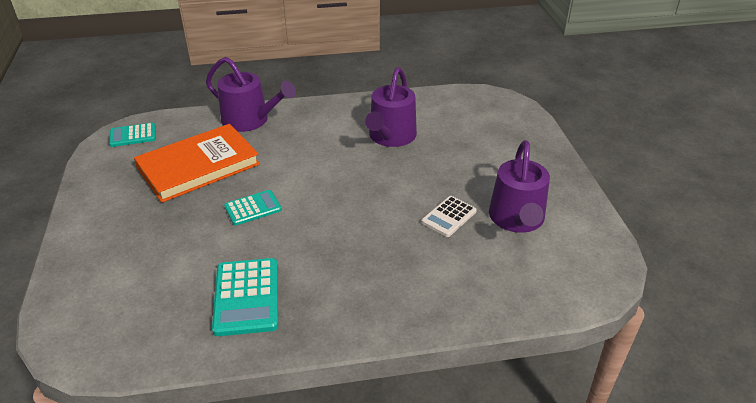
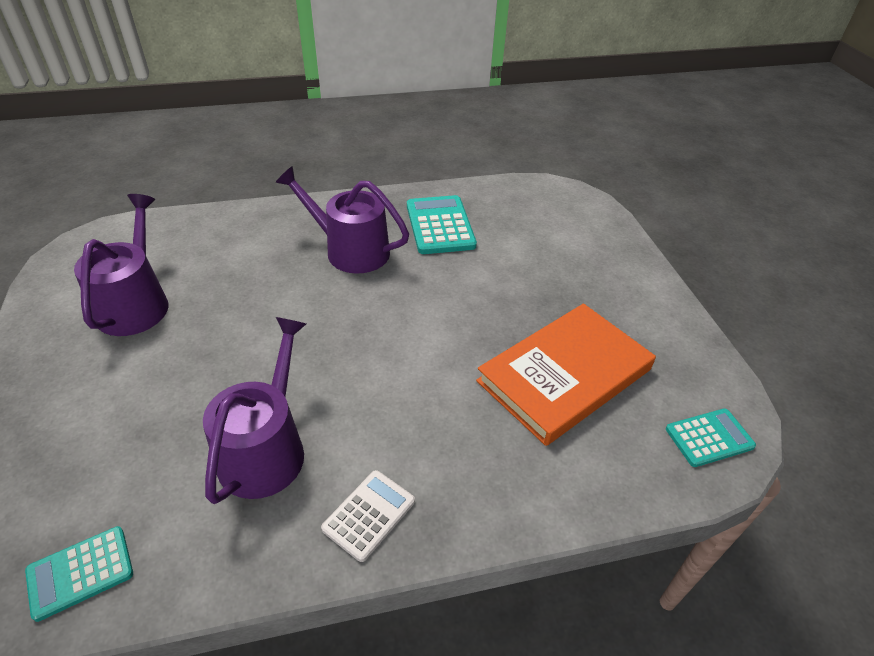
camera: 175 degrees right, 5 degrees up
(250, 120) = (527, 486): purple watering can -> purple watering can (350, 250)
(253, 208) = (463, 311): turquoise calculator -> turquoise calculator (80, 572)
(449, 217) = (220, 305): white calculator -> white calculator (369, 515)

